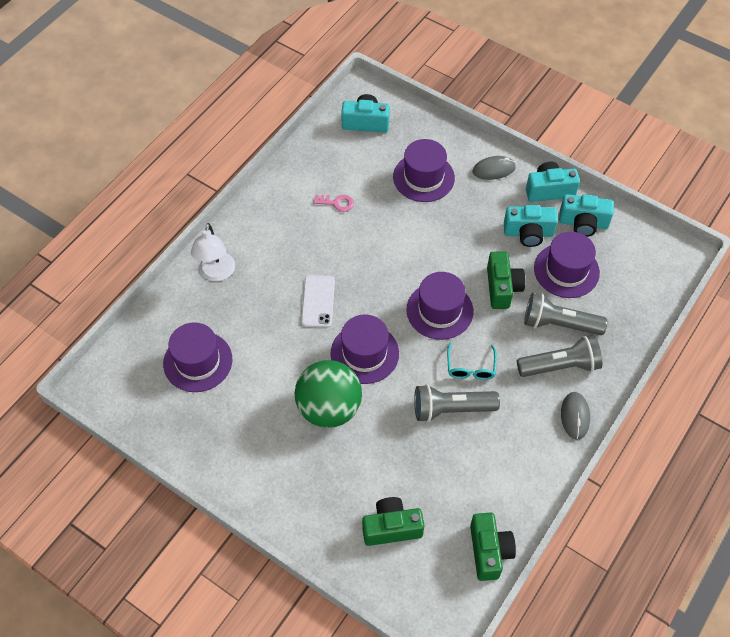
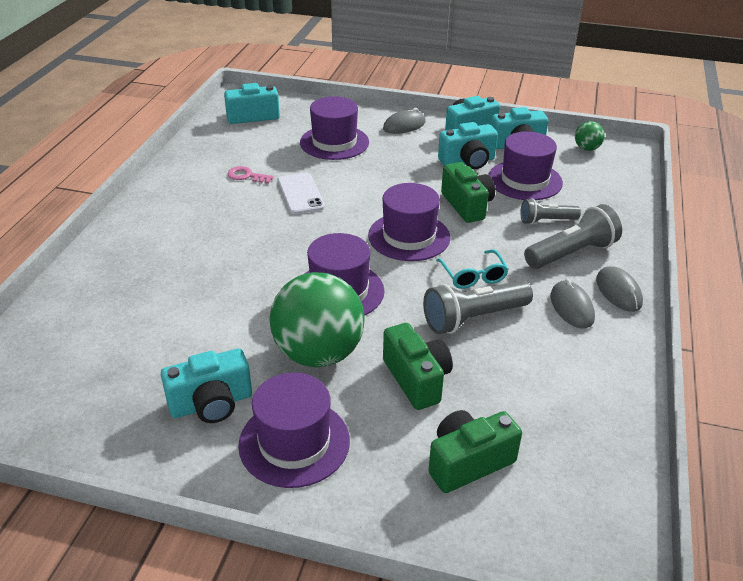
camera: 20 degrees left, 20 degrees down
(198, 361) = (117, 347): purple hat -> purple hat (294, 442)
(216, 273) = (118, 259): white lamp -> none
(246, 429) = (211, 403): none -> turquoise camera
(318, 301) = (259, 257): white phone -> white phone (300, 194)
(336, 203) = (246, 176): pink key -> pink key turned 150 degrees counterclockwise
(489, 551) = (612, 452): green camera -> green camera (417, 379)
(530, 420) = (571, 307): none -> grey mouse
(559, 324) = (546, 221): grey flashlight -> grey flashlight, size x0.62
(644, 244) = (586, 148): none -> green ball

